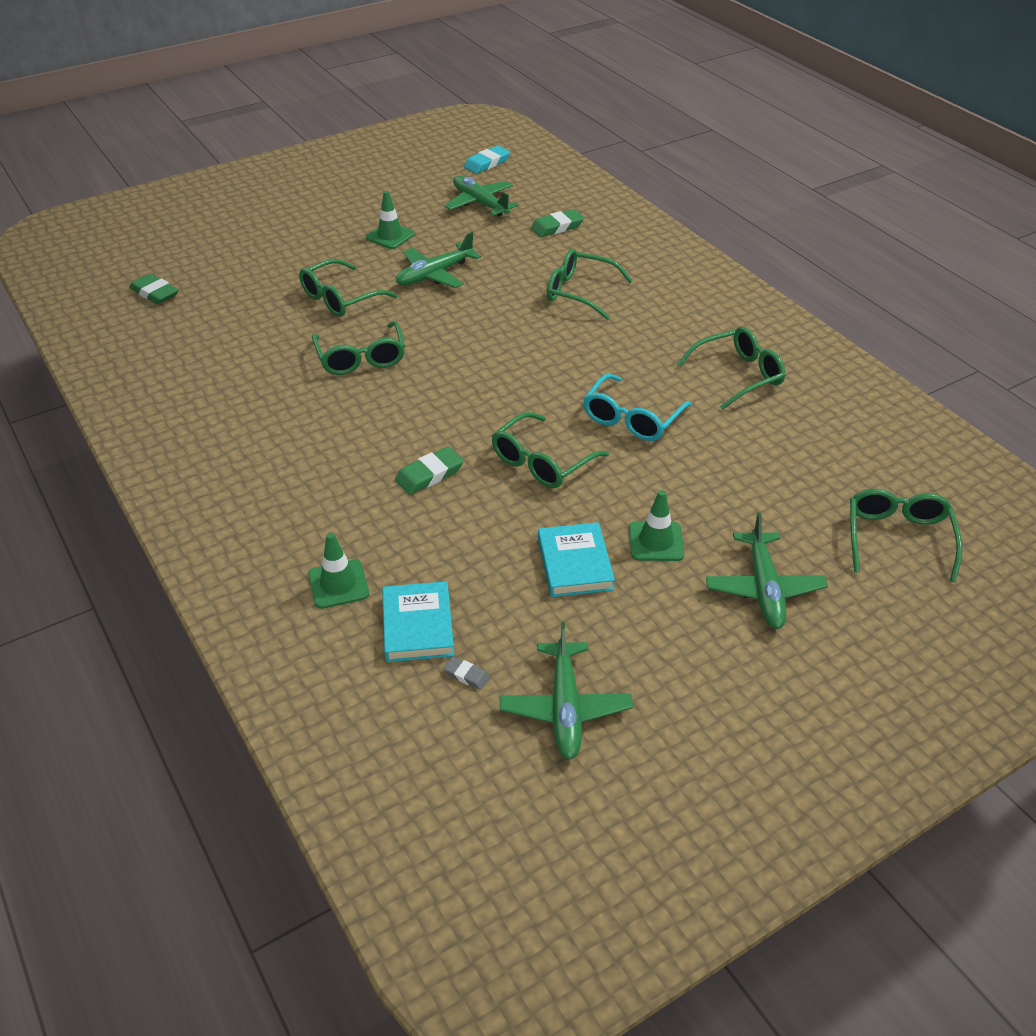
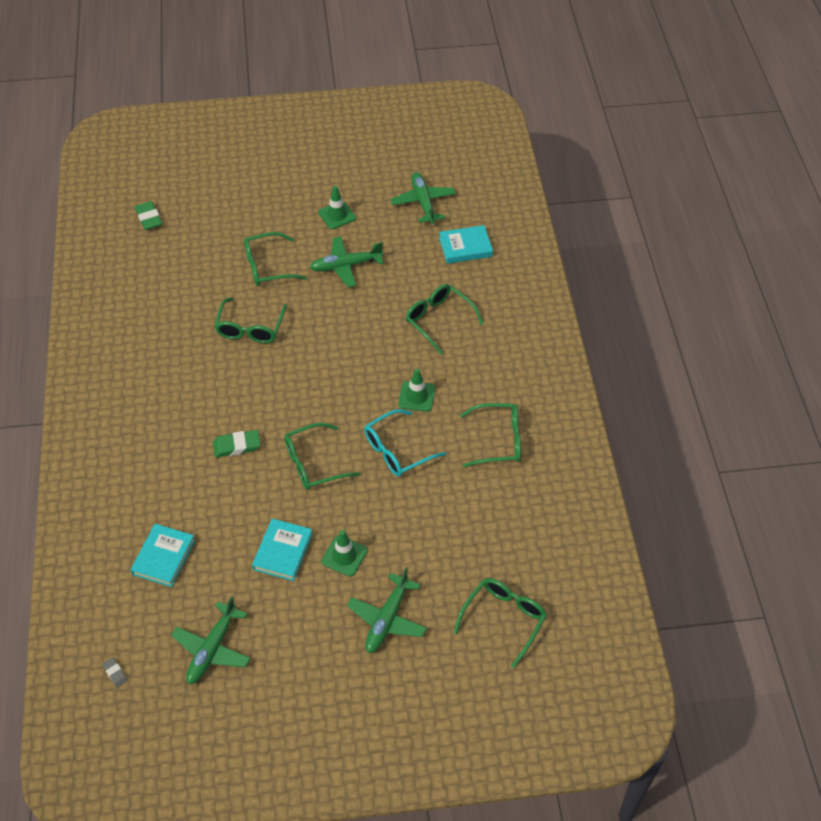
camera: 25 degrees right, 10 degrees up
(338, 584) = (136, 508): green traffic cone -> green traffic cone (416, 396)
(466, 675) = (171, 603): grey eraser -> grey eraser (115, 673)
(487, 163) = (456, 159): turquoise eraser -> none
(557, 227) = (465, 247): green eraser -> turquoise book

